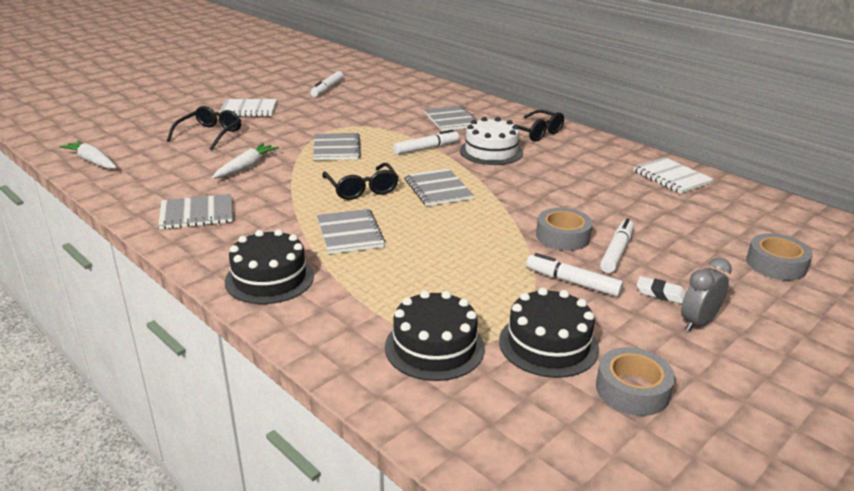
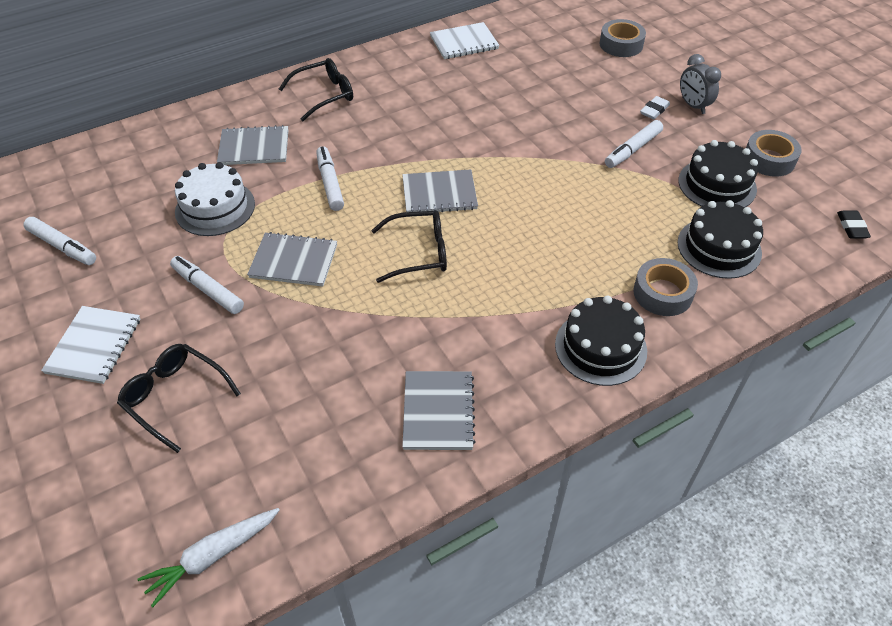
camera: 75 degrees left, 20 degrees up
(246, 167) = (315, 357): white carrot -> none
(350, 233) = (520, 275): grey notebook -> none
(491, 151) = (360, 136): white cake -> white cake (215, 208)
(530, 471) = (851, 227): none -> black eraser
(562, 236) = (557, 135): grey tape -> grey tape (662, 293)
(616, 252) = (589, 113): white marker -> white marker (208, 289)

